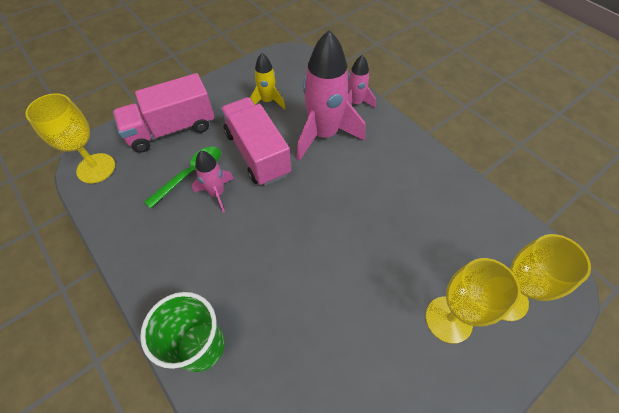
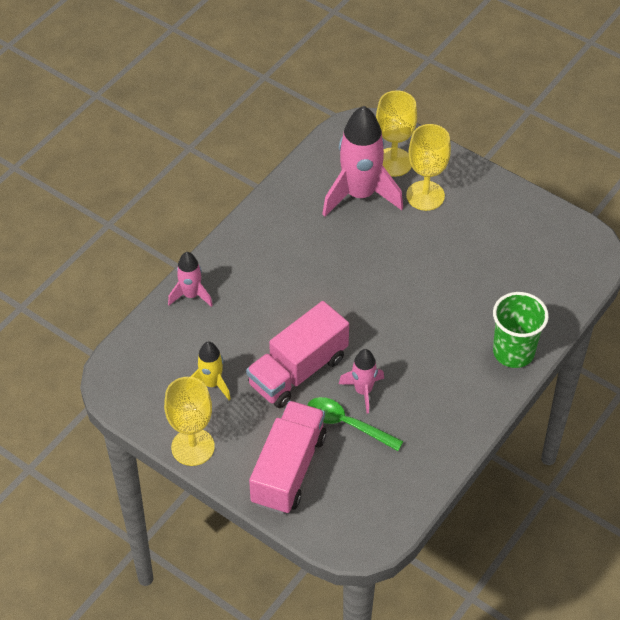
camera: 105 degrees left, 5 degrees down
(96, 168) = (370, 522): yellow goblet -> yellow goblet (193, 447)
(172, 129) = (288, 469): pink truck -> pink truck turned 120 degrees counterclockwise
(324, 135) = (251, 315): pink rocket -> pink rocket (360, 195)

